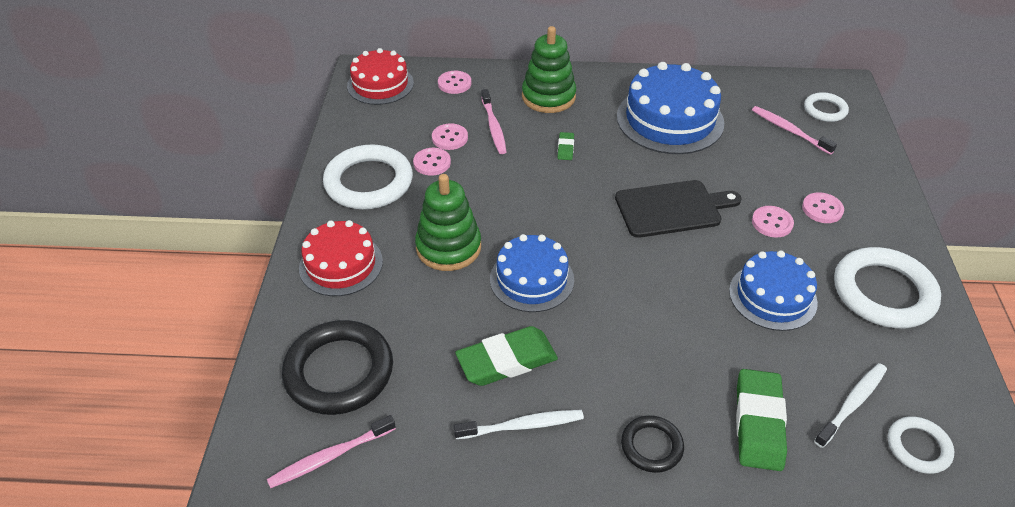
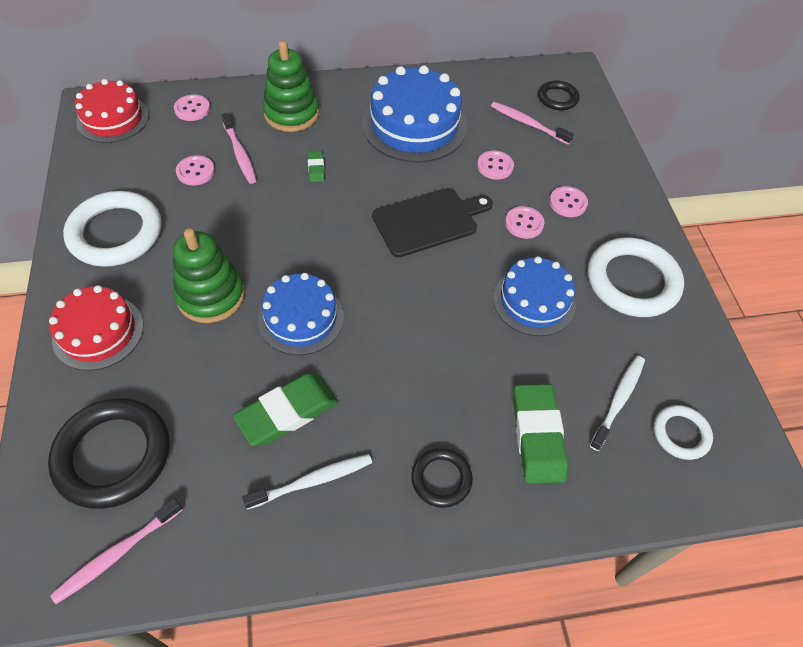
camera: 15 degrees left, 10 degrees up
(432, 163) = (180, 202): pink button -> pink button (495, 166)
(825, 110) = (558, 98): white ring -> black ring

